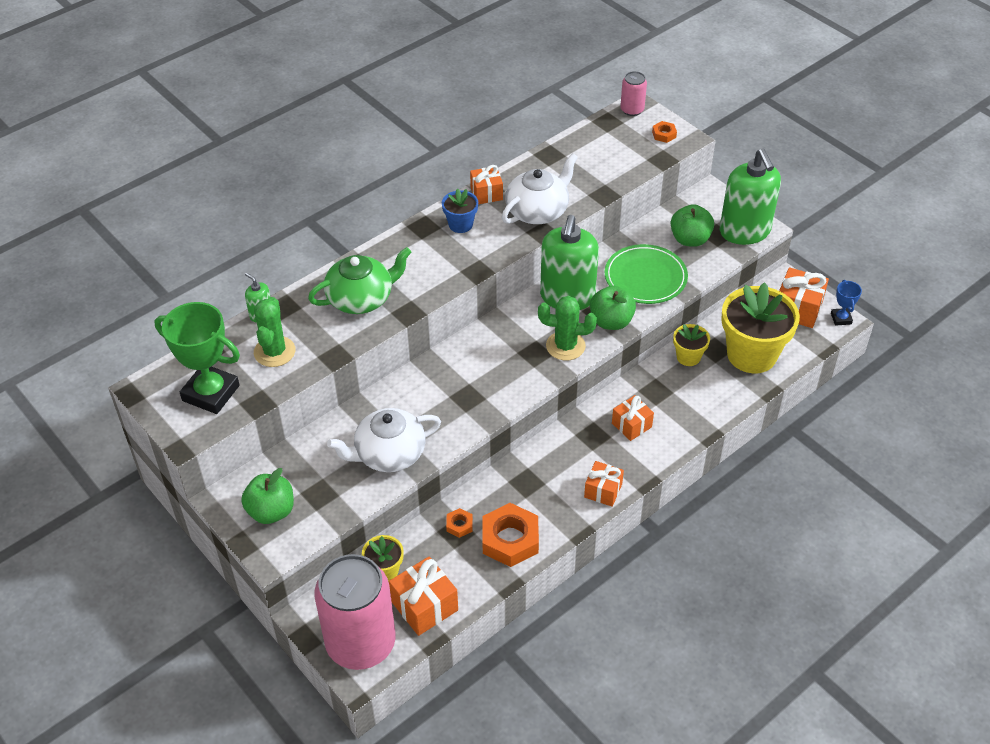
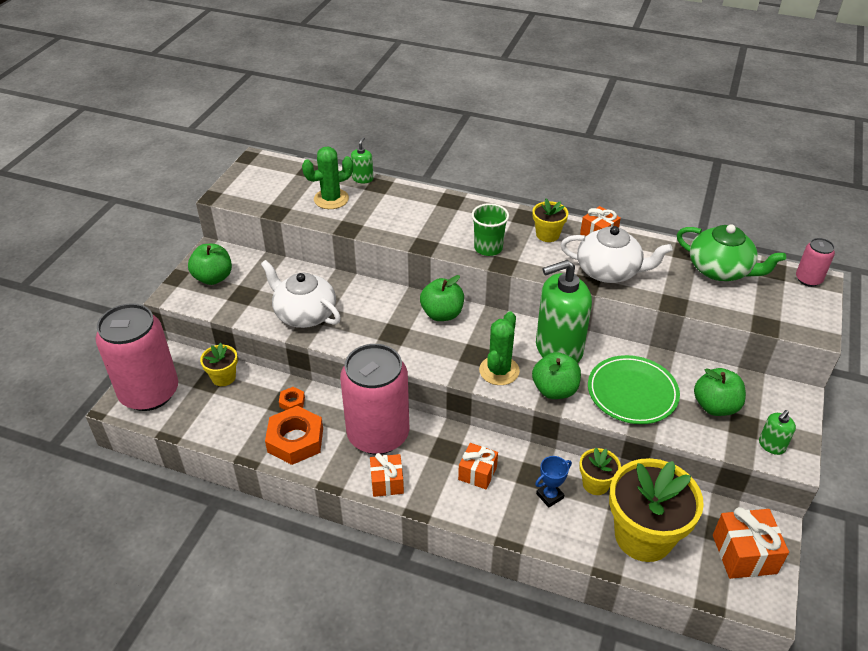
camera: 60 degrees right, 5 degrees down
(211, 393) = (271, 188): green trophy -> none
(361, 298) = (418, 217): green teapot -> green teapot (720, 270)
(424, 606) = (201, 414): orange gift -> none
(447, 270) = (488, 248): none -> green cup
(460, 224) = (547, 234): blue flower pot -> yellow flower pot
(467, 353) = (442, 314): none -> green apple
(545, 475) = (378, 435): none -> pink can
(565, 346) = (499, 371): green cactus -> green cactus turned 45 degrees clockwise
(664, 134) = (801, 313): orange nut -> none
(744, 231) = (771, 445): green soap dispenser -> green soap dispenser, size x0.44
(841, 318) = (769, 602): blue trophy -> blue trophy (550, 496)

